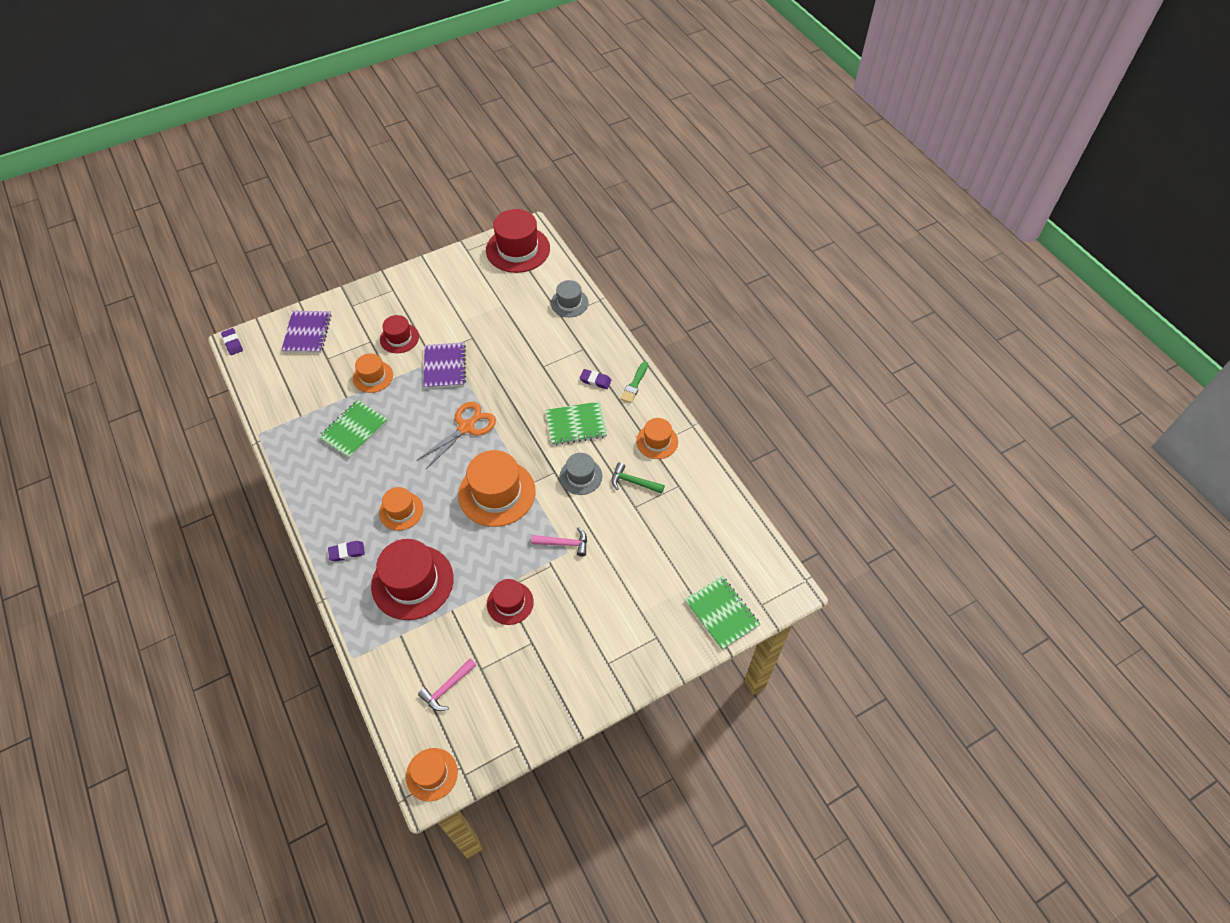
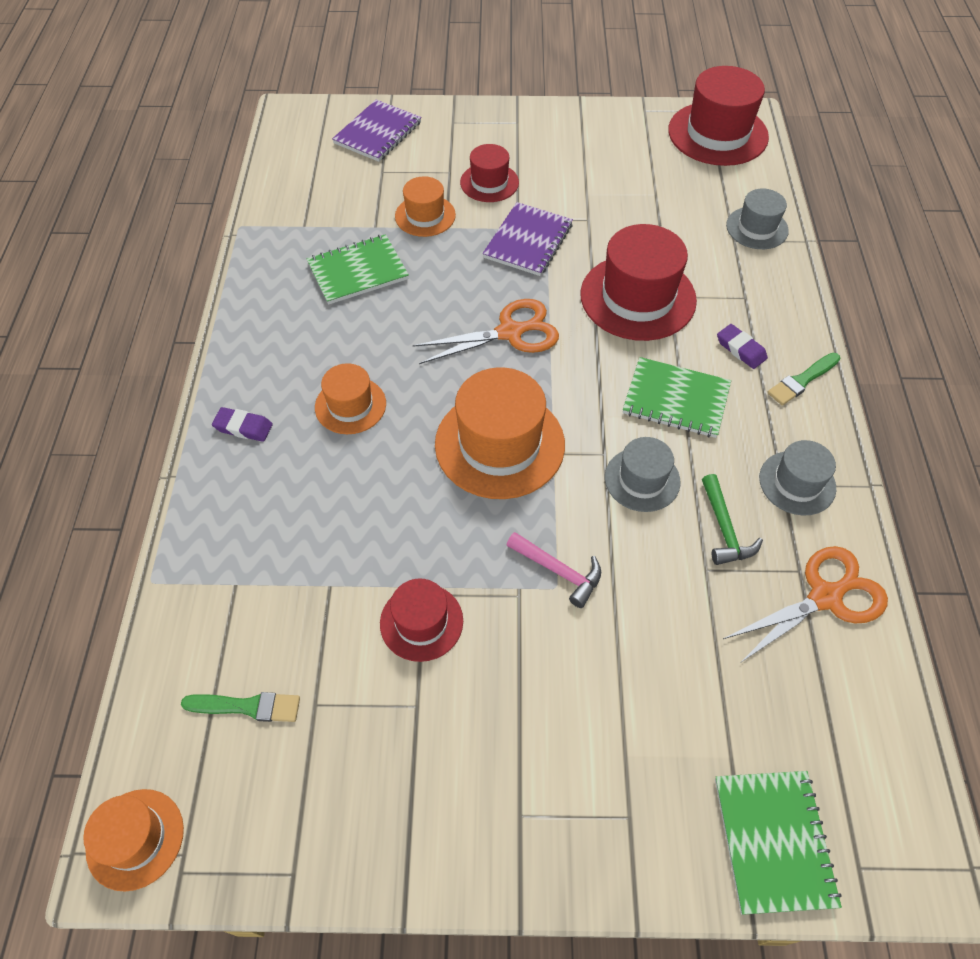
camera: 30 degrees right, 0 degrees up
(232, 343) = (283, 111): purple eraser -> none
(412, 582) = (302, 514): red hat -> red hat (638, 297)
(447, 688) = (247, 706): pink hammer -> green brush
(633, 482) = (724, 529): green hammer -> green hammer turned 150 degrees counterclockwise
(657, 441) = (797, 483): orange hat -> grey hat
(695, 492) = (825, 597): none -> orange scissors

